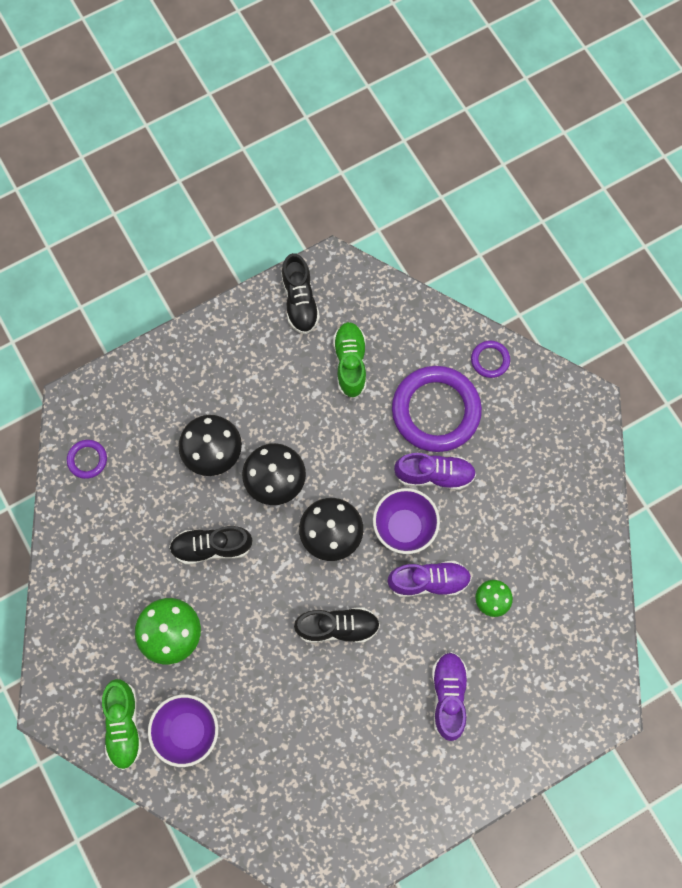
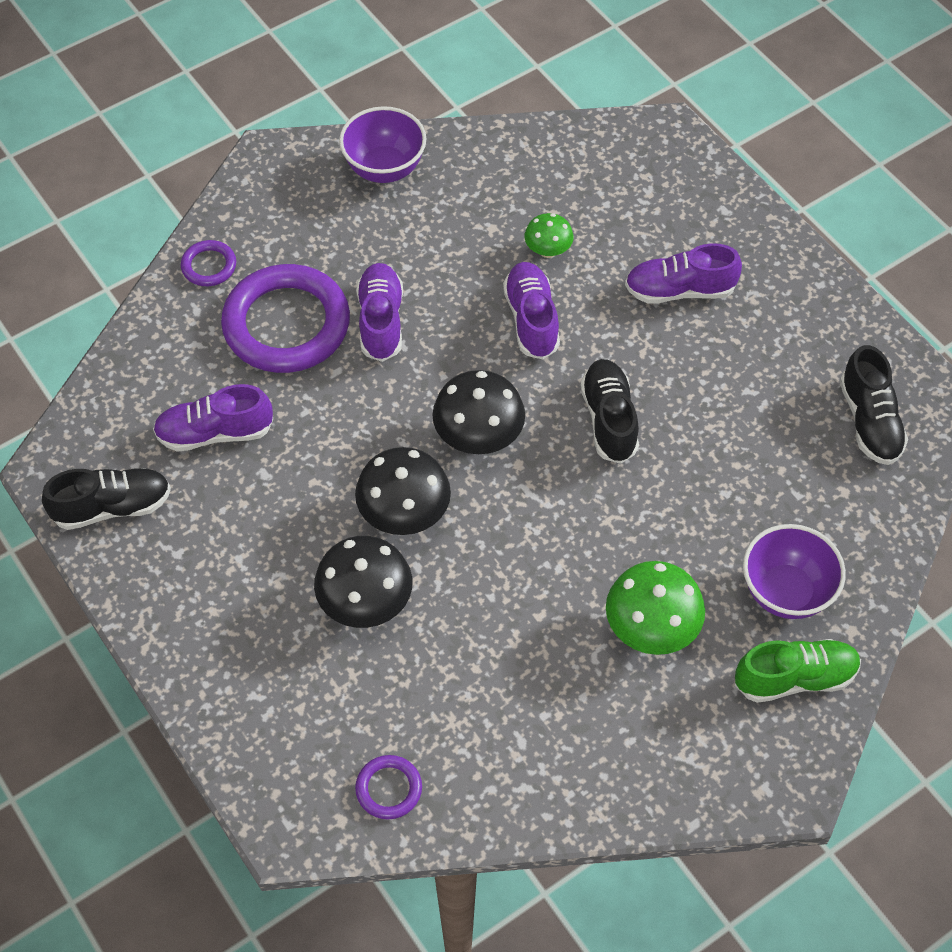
camera: 95 degrees left, 15 degrees down
(212, 547) = (513, 589): black shoe -> black shoe (869, 421)
(350, 363) = (215, 433): green shoe -> purple shoe
(404, 527) = (459, 351): purple bowl -> purple bowl (384, 168)

